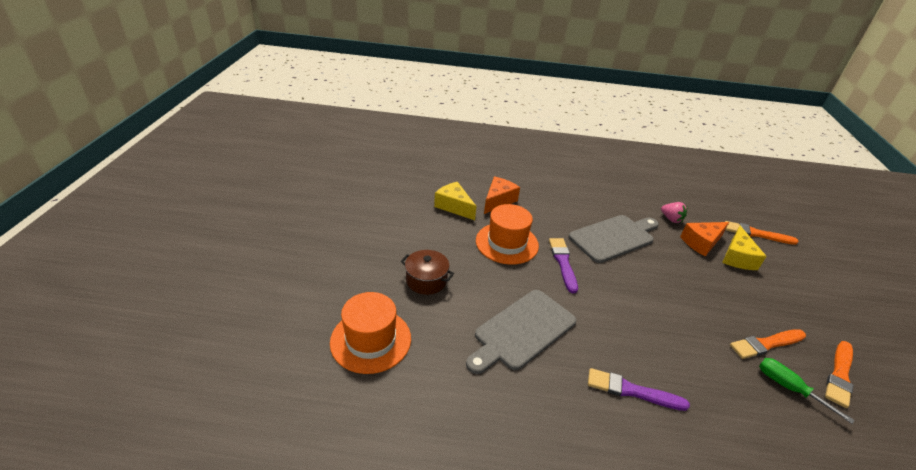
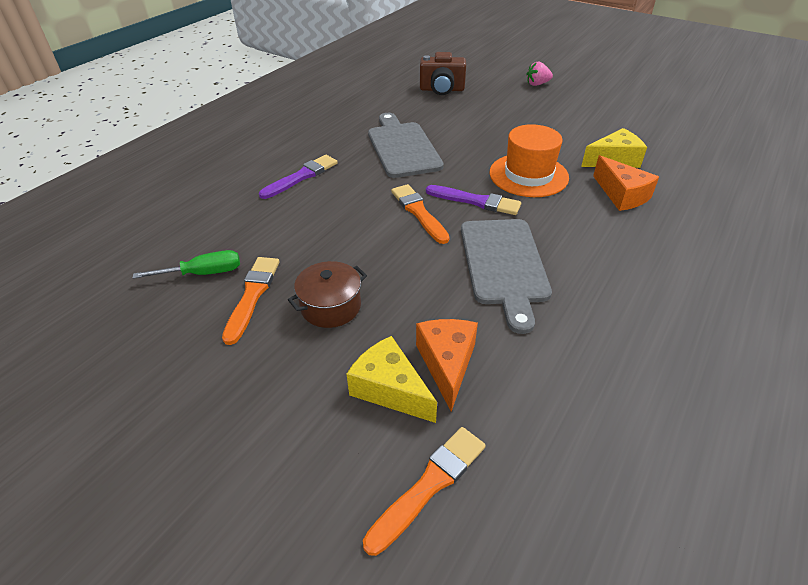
camera: 120 degrees right, 5 degrees up
(371, 340) = (442, 89): orange hat -> brown camera
(426, 280) = (493, 120): brown pot -> brown pot (331, 306)
(671, 219) = (525, 364): pink strawberry -> pink strawberry (537, 84)
(839, 375) = (164, 331): orange brush -> orange brush (419, 212)

